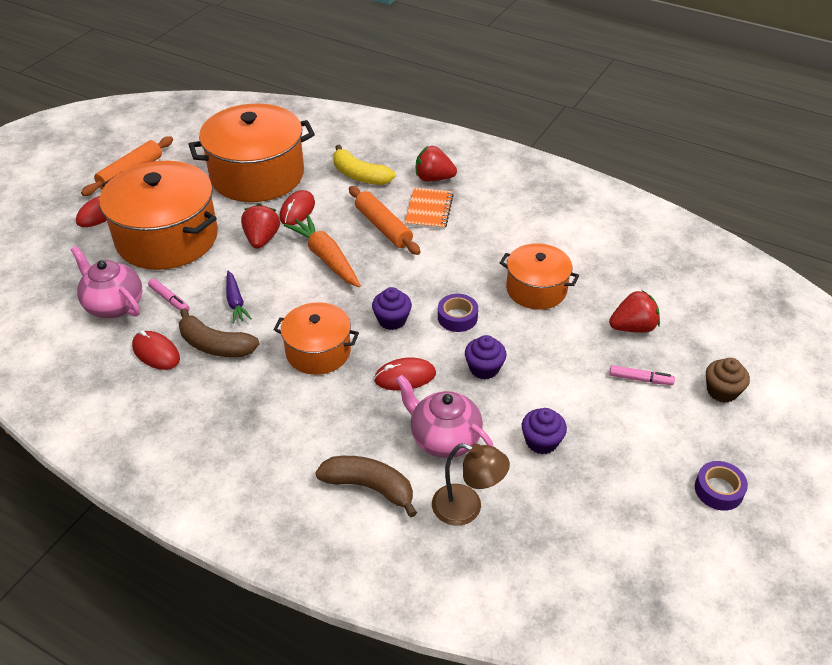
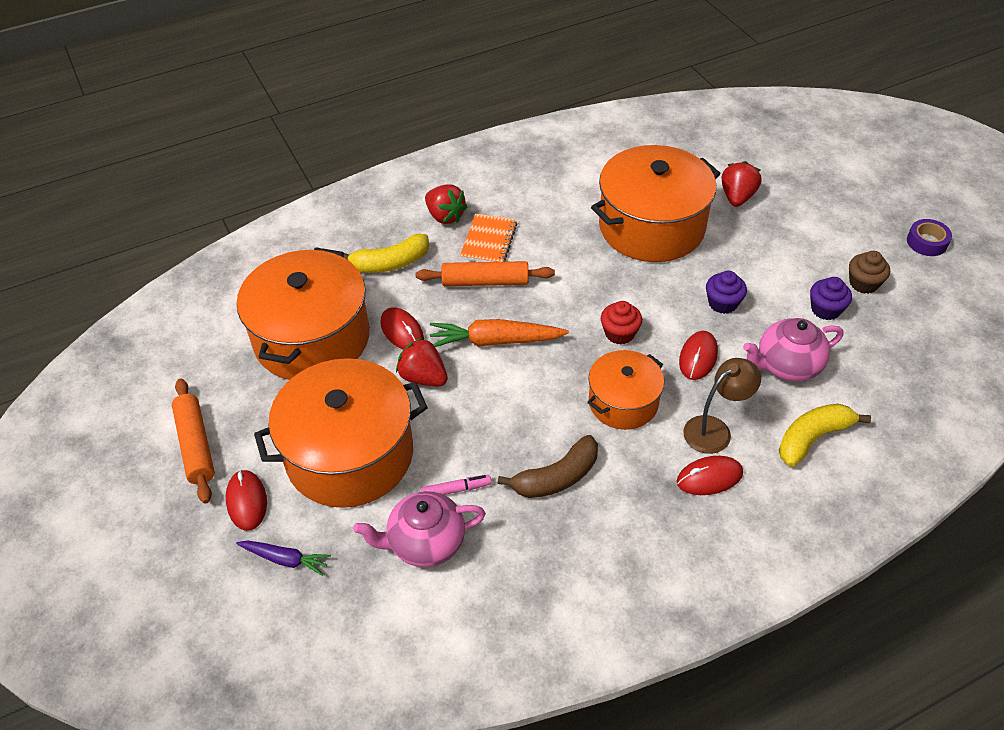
camera: 55 degrees left, 5 degrees up
(156, 352) = (531, 531): red mouse -> red mouse (709, 477)
(235, 302) = (504, 436): purple carrot -> purple carrot (285, 559)
(369, 487) = (812, 438): brown banana -> yellow banana
(392, 320) = (619, 333): purple cupcake -> red cupcake
(429, 210) = (489, 241): orange notebook -> orange notebook turned 60 degrees clockwise
(433, 178) = (445, 216): red strawberry -> red strawberry turned 90 degrees counterclockwise
(457, 317) = (648, 290): purple tape -> none
(467, 508) = (869, 387): brown lamp -> brown lamp (715, 429)
(536, 289) = (651, 227): orange pot -> orange pot, size x1.77
(640, 379) = (795, 223): pink marker -> none
(722, 391) = (835, 189): brown cupcake -> brown cupcake (863, 283)

